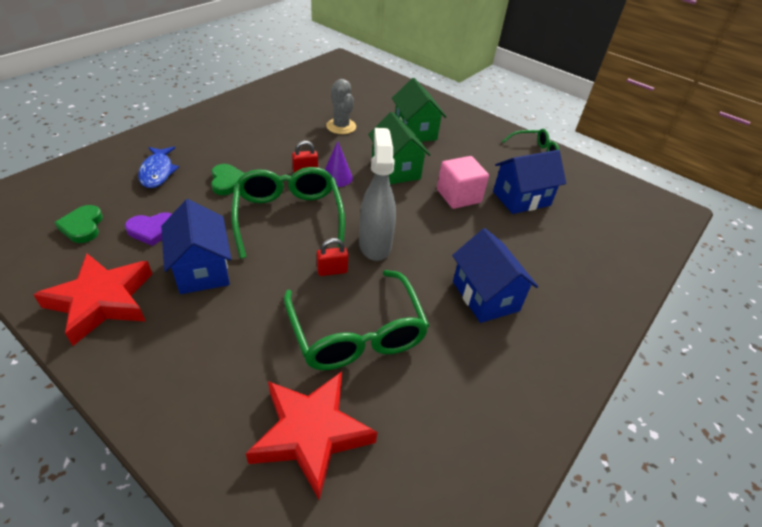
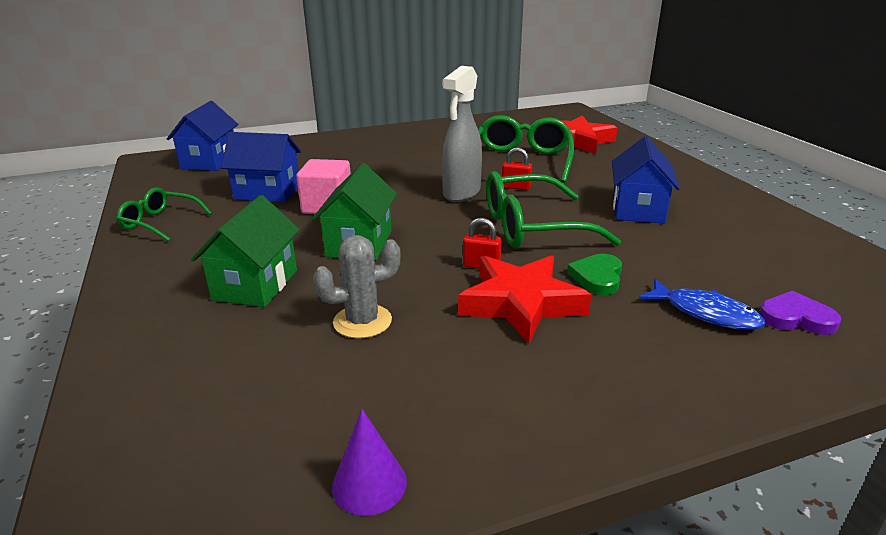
camera: 145 degrees left, 15 degrees down
(82, 226) = (787, 267): green heart -> none
(101, 301) = (731, 208): red star -> red star (521, 303)
(152, 230) = (696, 247): purple heart -> purple heart (796, 318)
(157, 172) = (705, 313): blue fish -> blue fish turned 105 degrees clockwise
(288, 218) = (534, 227): green glasses -> green glasses turned 60 degrees clockwise
(337, 177) = (444, 251): purple cone -> purple cone (369, 484)
(341, 126) = (362, 321): grey cactus -> grey cactus turned 60 degrees clockwise
(485, 296) = (407, 156): blue house -> blue house (209, 161)

